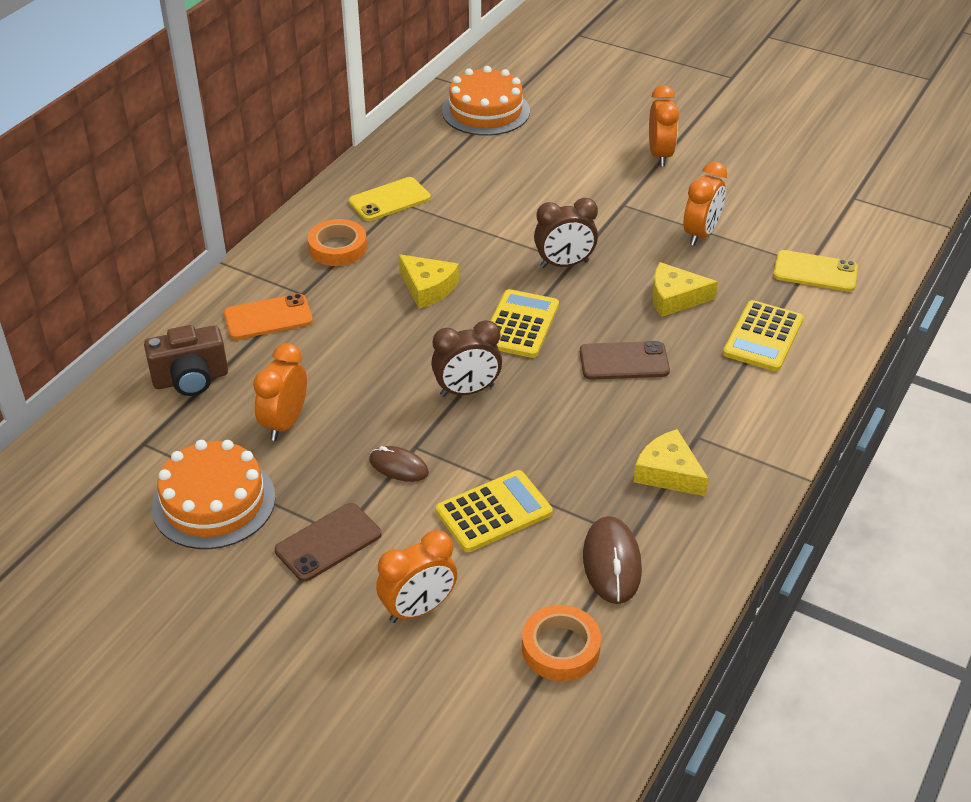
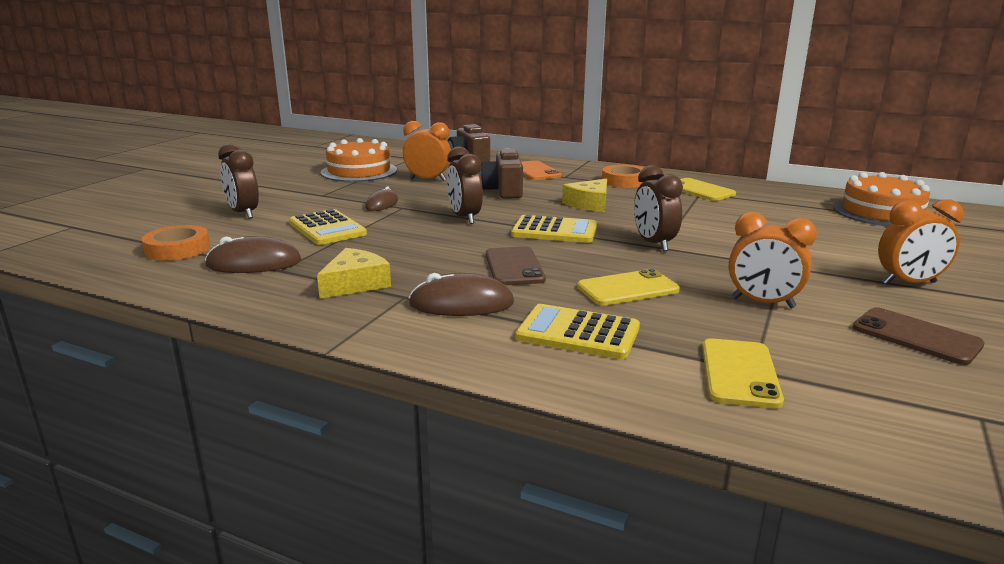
camera: 85 degrees right, 20 degrees down
(328, 542) = (315, 193): brown phone -> brown phone (916, 336)
(360, 353) = (503, 191): none -> brown camera
(418, 609) = (243, 213): orange clock -> brown clock
(675, 298) = (627, 288): yellow cheese -> yellow phone
(712, 399) = (461, 304): none -> brown mouse

